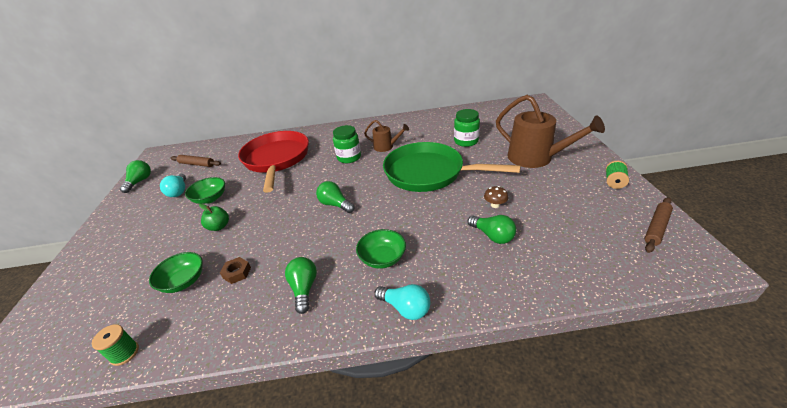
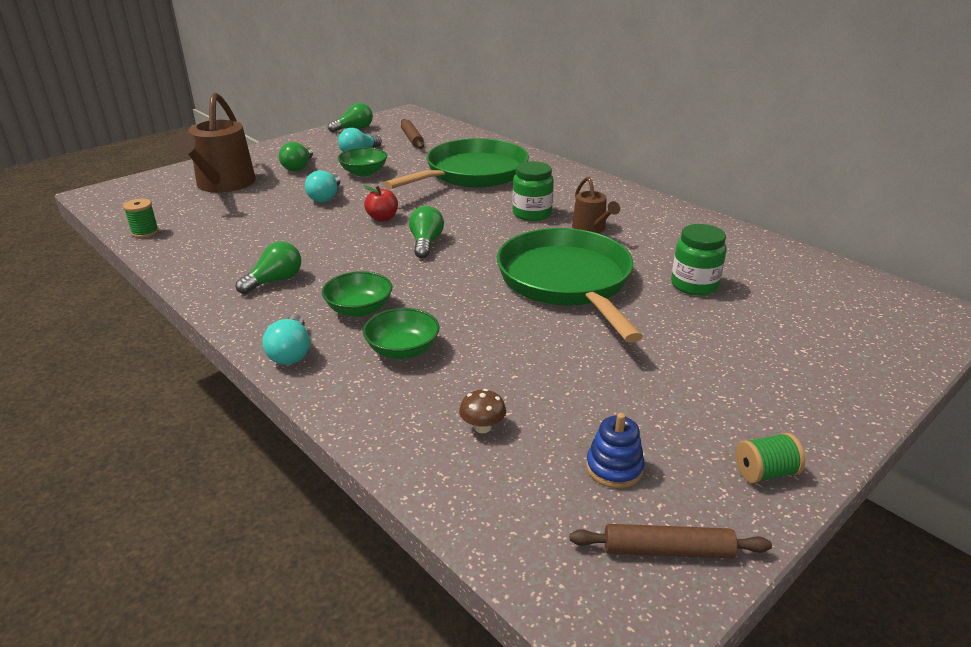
camera: 50 degrees right, 5 degrees down
(183, 281) = (239, 217): green bowl -> green bowl (403, 350)
(219, 227) = (325, 197): green apple -> turquoise light bulb
(237, 273) = (269, 236): brown nut -> none
(276, 159) = (471, 174): red pan -> green pan
(283, 211) = (382, 218): none -> red apple
(492, 236) = (476, 377): green light bulb -> green light bulb (298, 167)
(495, 205) = (550, 360): brown mushroom -> brown mushroom (482, 427)
(535, 158) = (733, 365): brown watering can -> brown watering can (223, 184)
(593, 220) = (614, 468): none -> blue stacking toy

